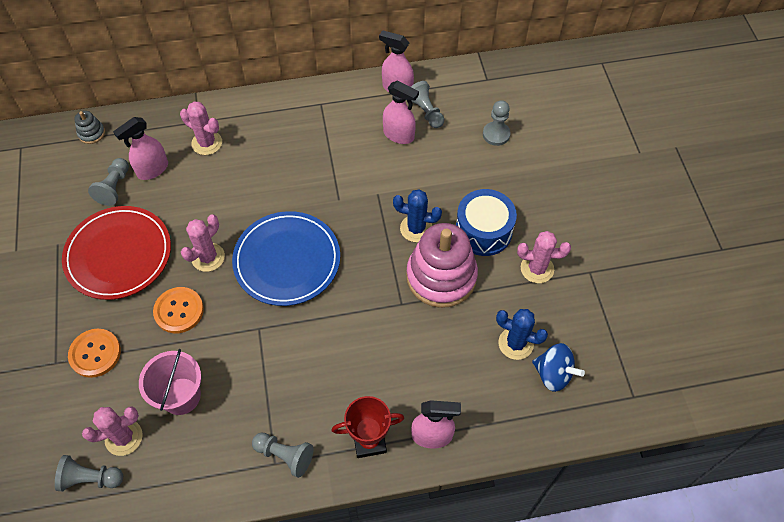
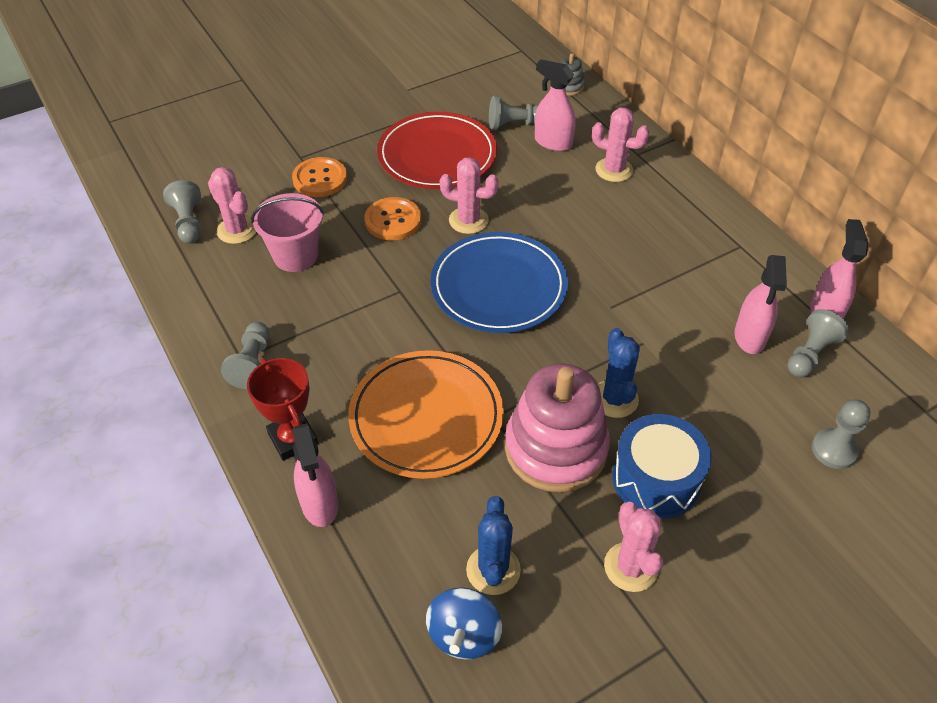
camera: 70 degrees right, 10 degrees down
(207, 143) = (614, 170): pink cactus -> pink cactus turned 75 degrees counterclockwise
(385, 346) = (426, 417): none -> orange plate

